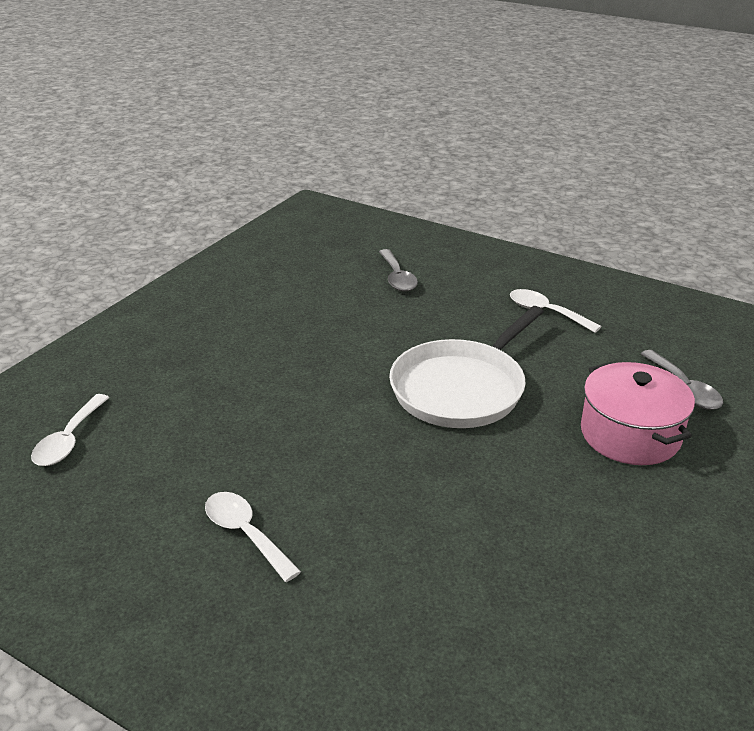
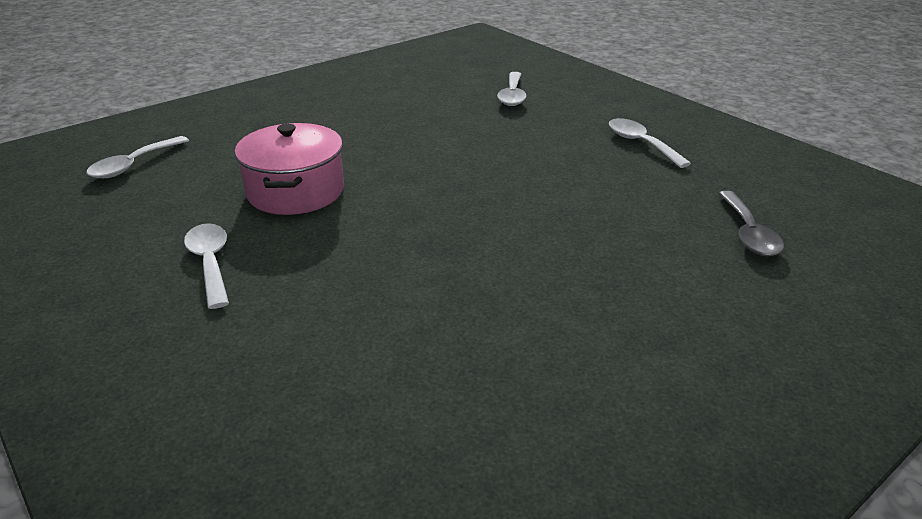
camera: 20 degrees right, 0 degrees up
(397, 278) = (512, 95): grey spoon -> white spoon
(461, 388) = (505, 189): white pan -> none
(630, 434) = (655, 262): pink pot -> pink pot (295, 191)

